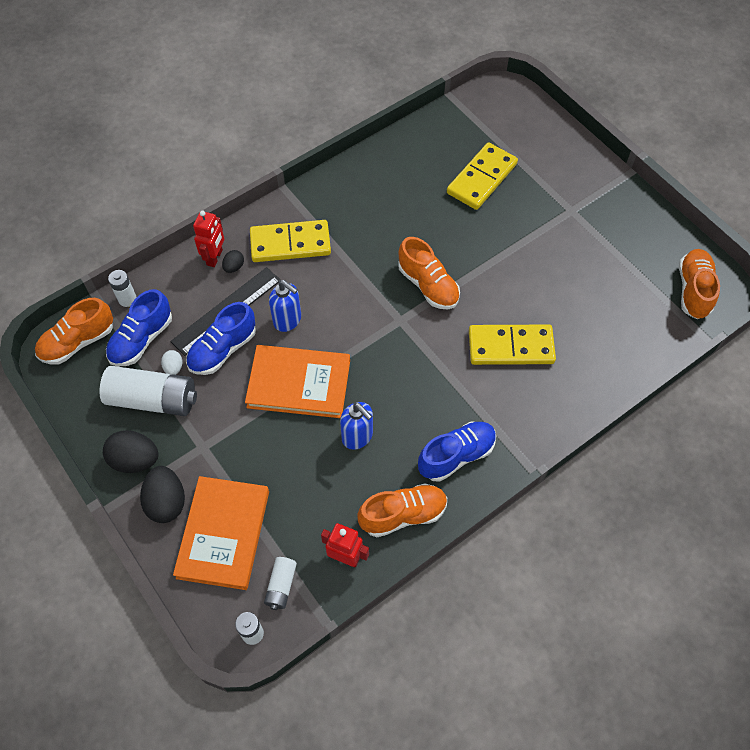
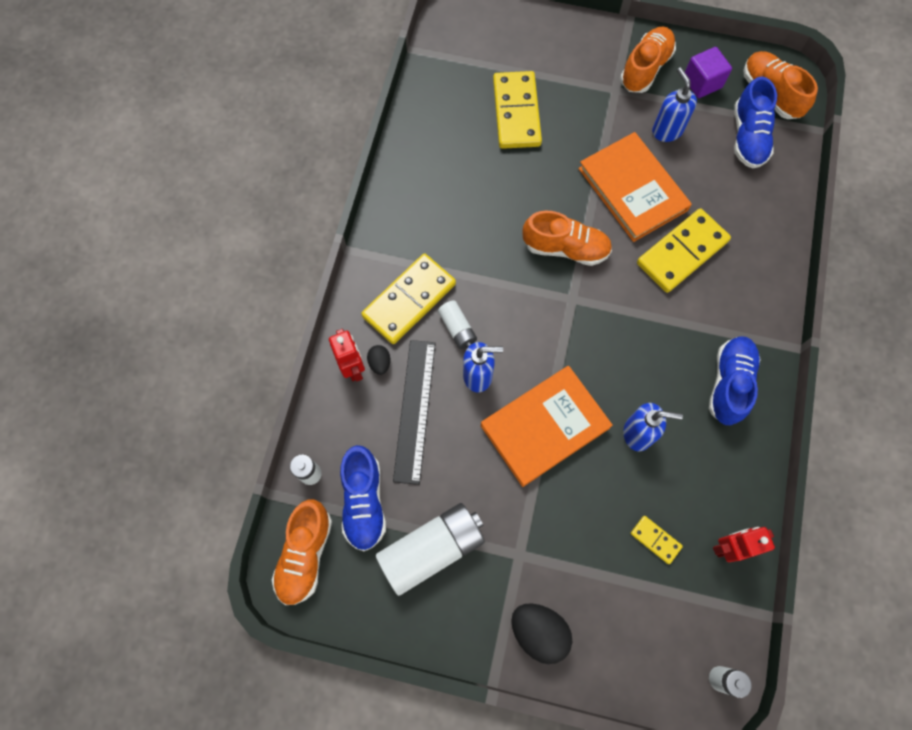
camera: 40 degrees left, 10 degrees up
(135, 460) = (473, 618): black egg -> none
(174, 368) = (421, 504): white egg -> none
(223, 349) = (448, 450): blue shoe -> blue shoe (748, 137)
(223, 534) = (614, 616): orange book -> orange book (632, 189)
(281, 586) = (703, 617): white battery -> white battery (457, 328)
(299, 511) = (655, 540): none -> yellow domino
(403, 514) = (736, 470): orange shoe -> orange shoe (645, 68)
(582, 261) = (667, 131): none -> blue soap dispenser
(644, 248) = (702, 83): none -> purple cube

